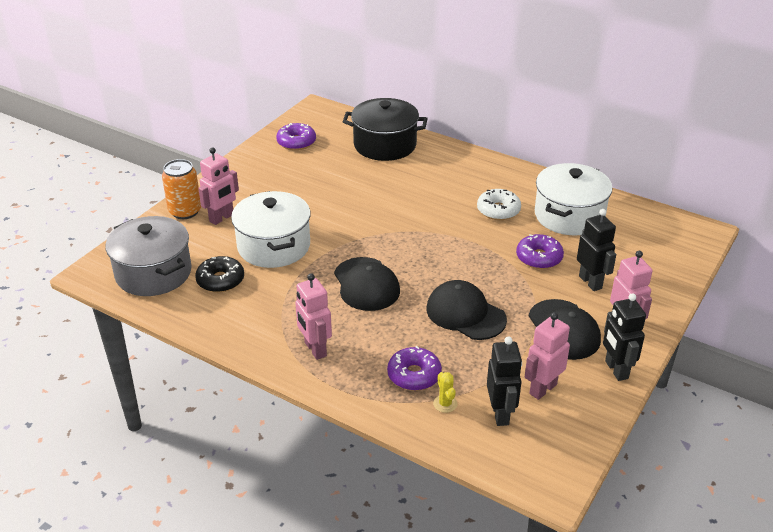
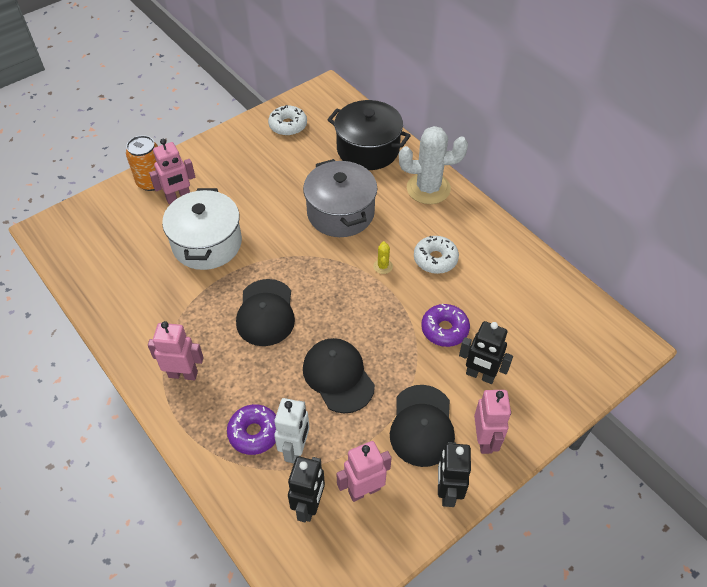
camera: 20 degrees right, 15 degrees up
(153, 273) = (92, 245): grey pot -> grey pot (340, 213)
(220, 280) = (142, 270): black donut -> none
(296, 142) = (288, 125): purple donut -> white donut
(315, 349) = (183, 374): pink robot -> pink robot turned 105 degrees clockwise
(445, 404) = (265, 476): yellow cactus -> yellow cactus (383, 266)
(459, 162) = (428, 188): none -> white cactus
(461, 377) = (295, 449): none -> white robot
(569, 216) = (502, 286): white pot -> none
(590, 282) = (480, 375): black robot -> black robot turned 120 degrees clockwise

